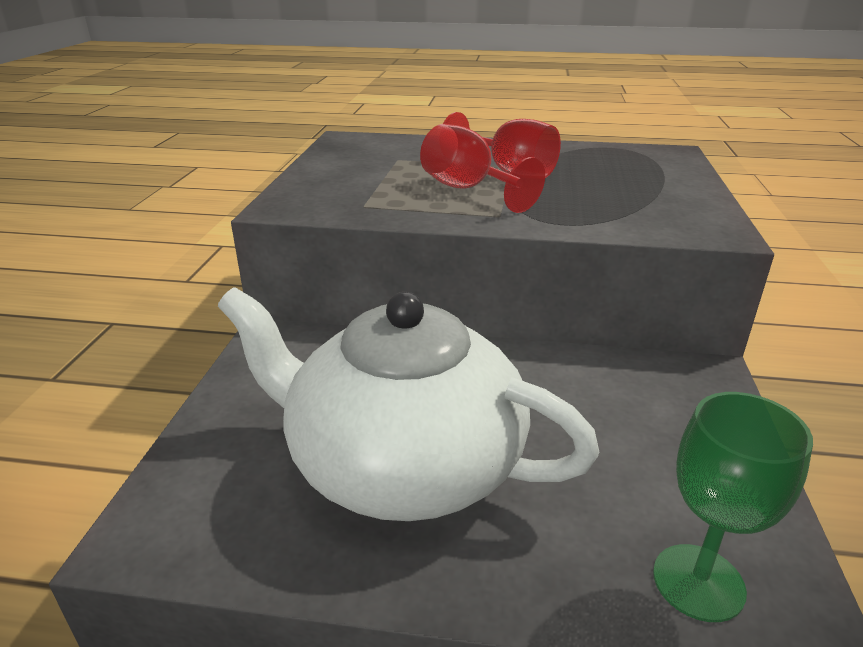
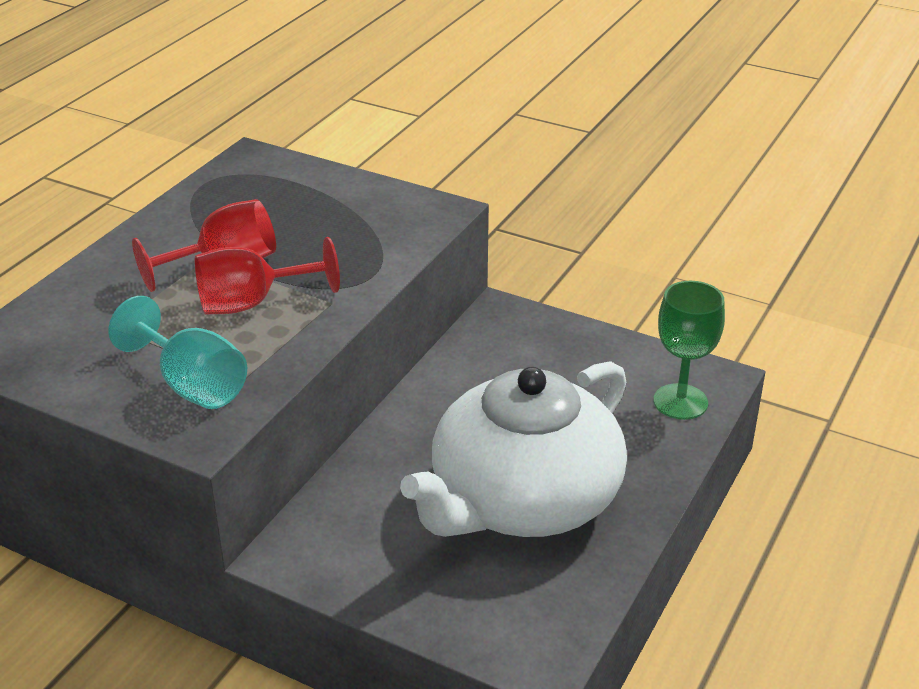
camera: 70 degrees left, 5 degrees up
(344, 192) = (192, 385): none -> turquoise goblet

